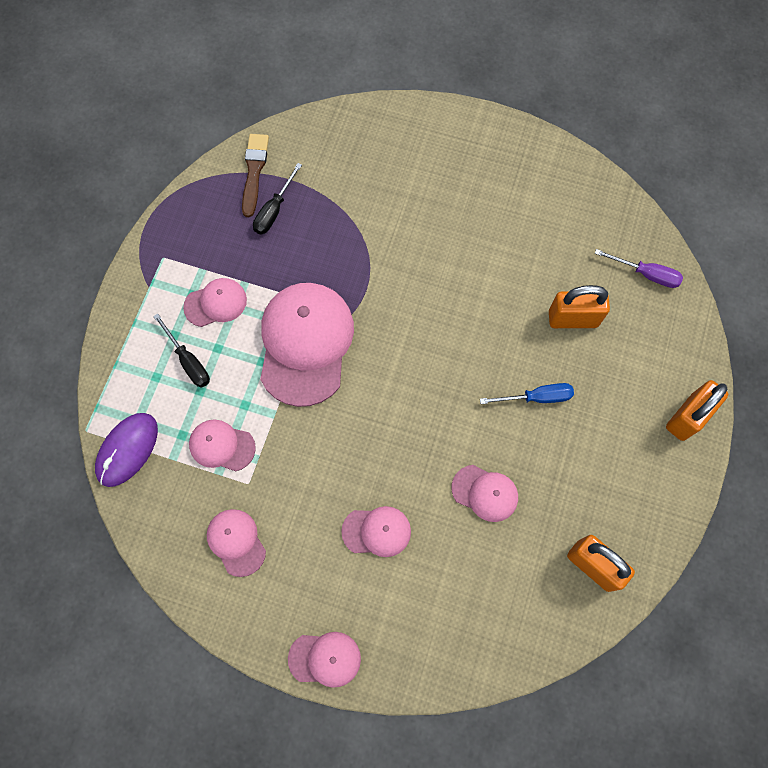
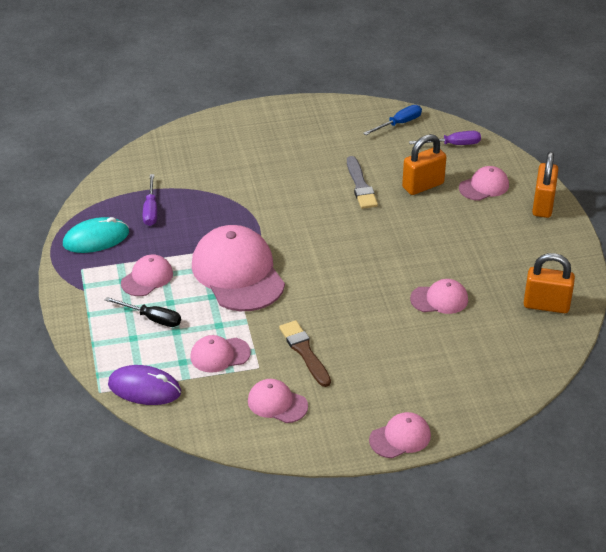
camera: 30 degrees left, 30 degrees down
(127, 450) = (144, 388): purple mouse -> purple mouse turned 75 degrees counterclockwise
(200, 223) = (96, 239): none -> turquoise mouse
(254, 171) = (116, 195): brown brush -> brown brush (304, 352)
(274, 210) = (151, 210): black screwdriver -> purple screwdriver
(377, 531) = (379, 352): pink cap -> pink cap (484, 186)
(506, 285) = (360, 186): none -> grey brush
(536, 397) = (432, 235): blue screwdriver -> blue screwdriver (399, 124)

